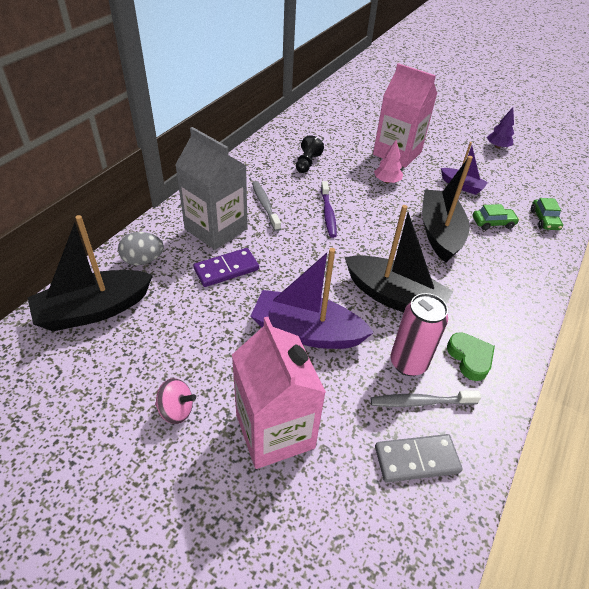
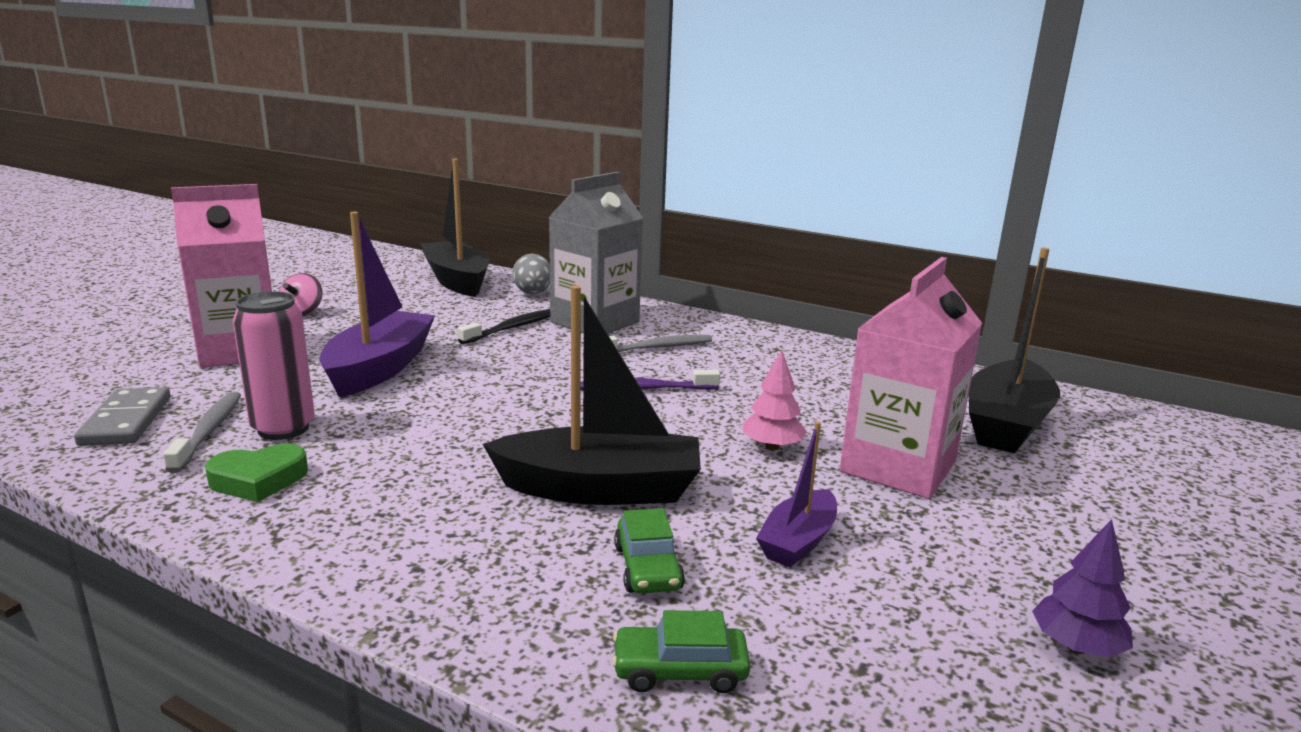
camera: 90 degrees right, 25 degrees down
(226, 269) = (511, 328): purple domino -> black toothbrush
(307, 163) = (795, 378): black pawn -> none
(394, 297) = (426, 429): black boat -> black boat (1006, 424)

